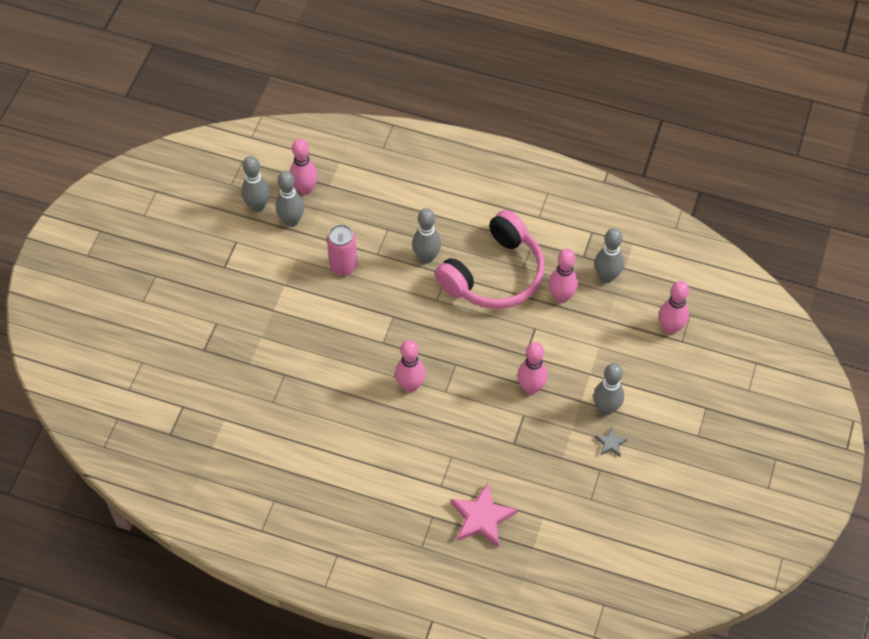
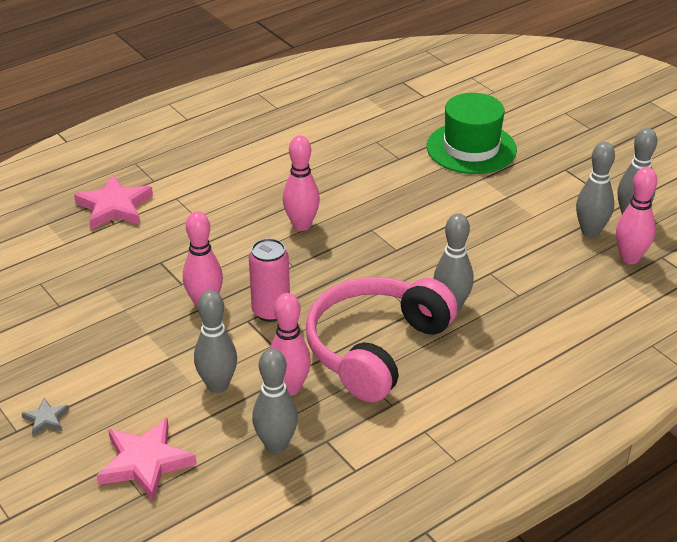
camera: 125 degrees right, 20 degrees down
(238, 336) = (471, 148): none -> green hat
(343, 266) = (495, 242): pink can -> pink can (271, 311)
(494, 274) = (376, 348): pink headphones -> pink headphones turned 45 degrees clockwise
(606, 408) = (115, 347): grey bowling pin -> grey bowling pin (217, 385)
(610, 443) = (75, 328): grey star -> grey star (46, 419)
(670, 328) = (145, 462): pink bowling pin -> pink star

